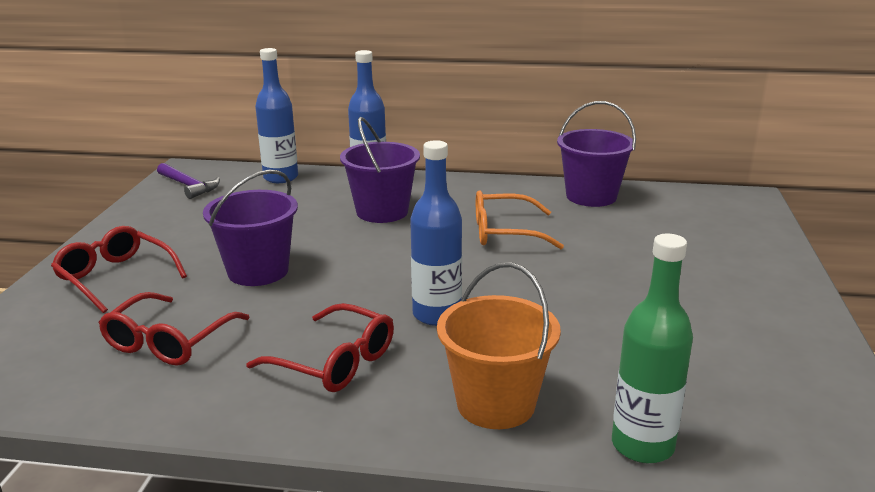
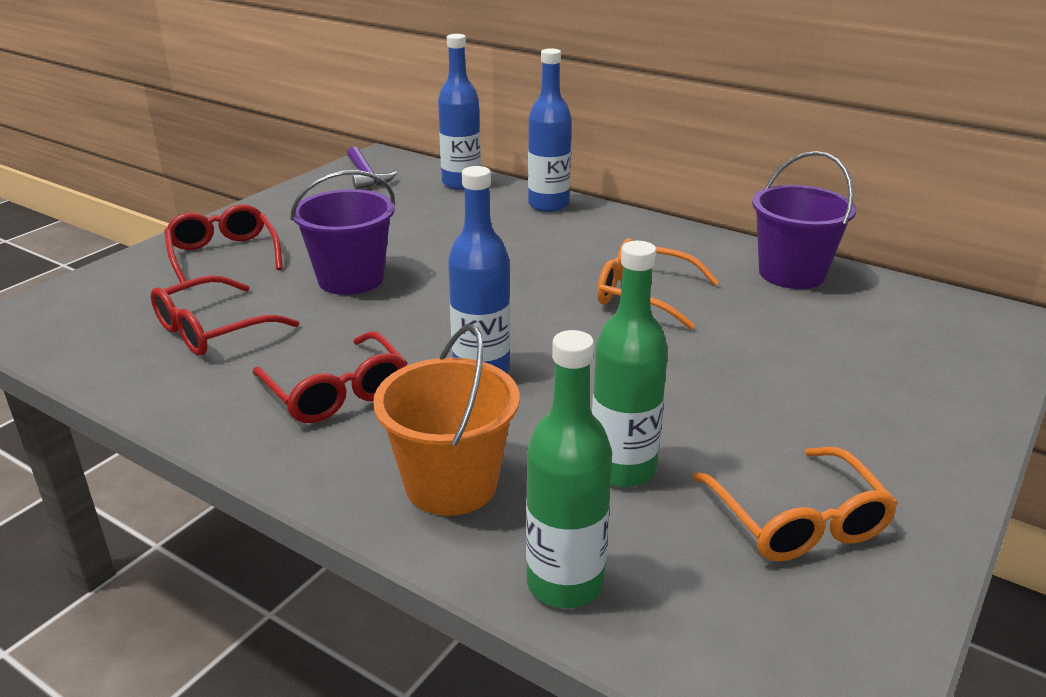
camera: 25 degrees right, 5 degrees up
(382, 212) = (530, 242): purple bucket -> none
(606, 356) = (622, 469): none -> green bottle
(745, 356) = (797, 520): none -> orange glasses

